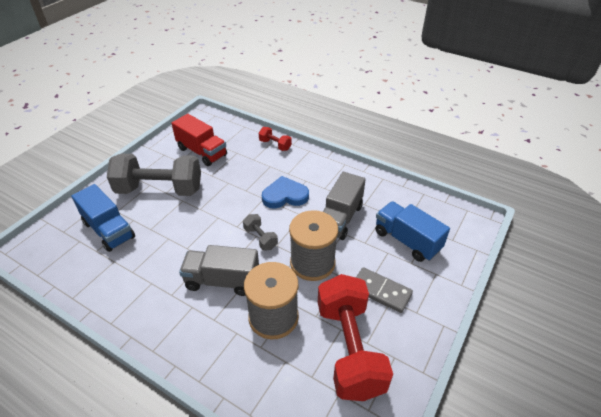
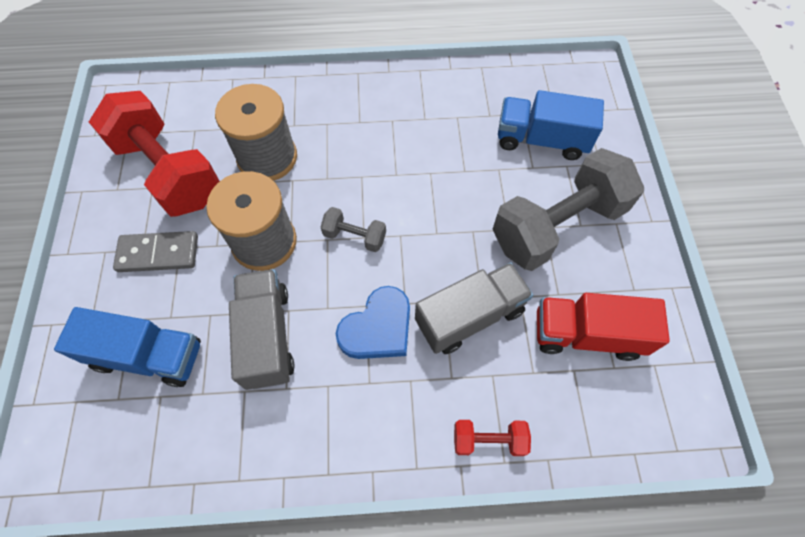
camera: 145 degrees right, 20 degrees up
(222, 281) = (353, 161): grey truck -> grey truck (469, 316)

